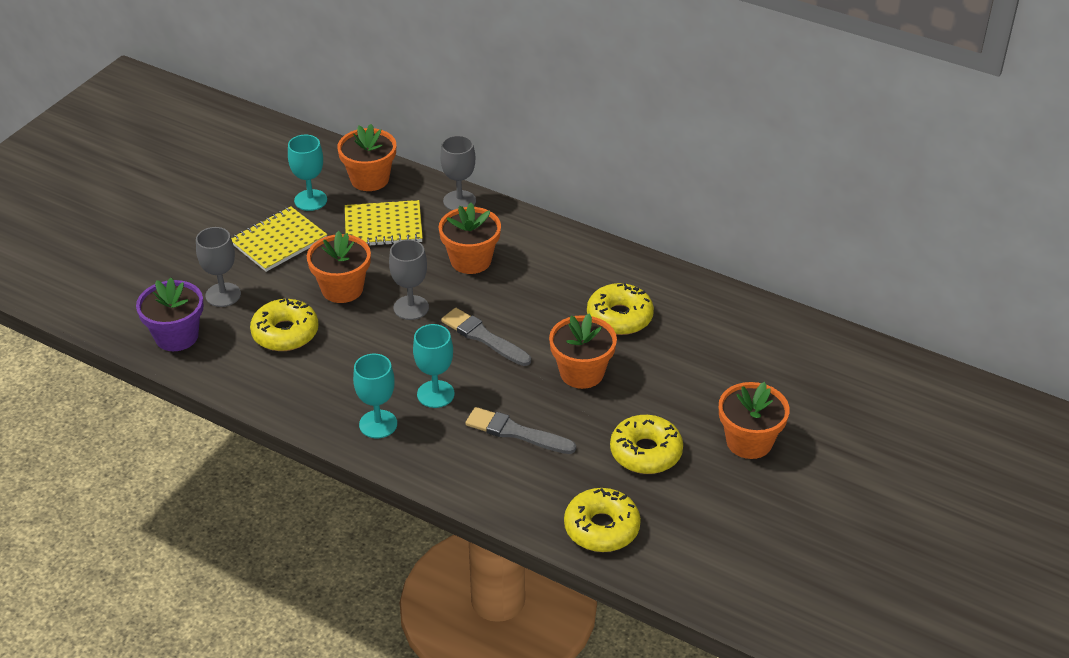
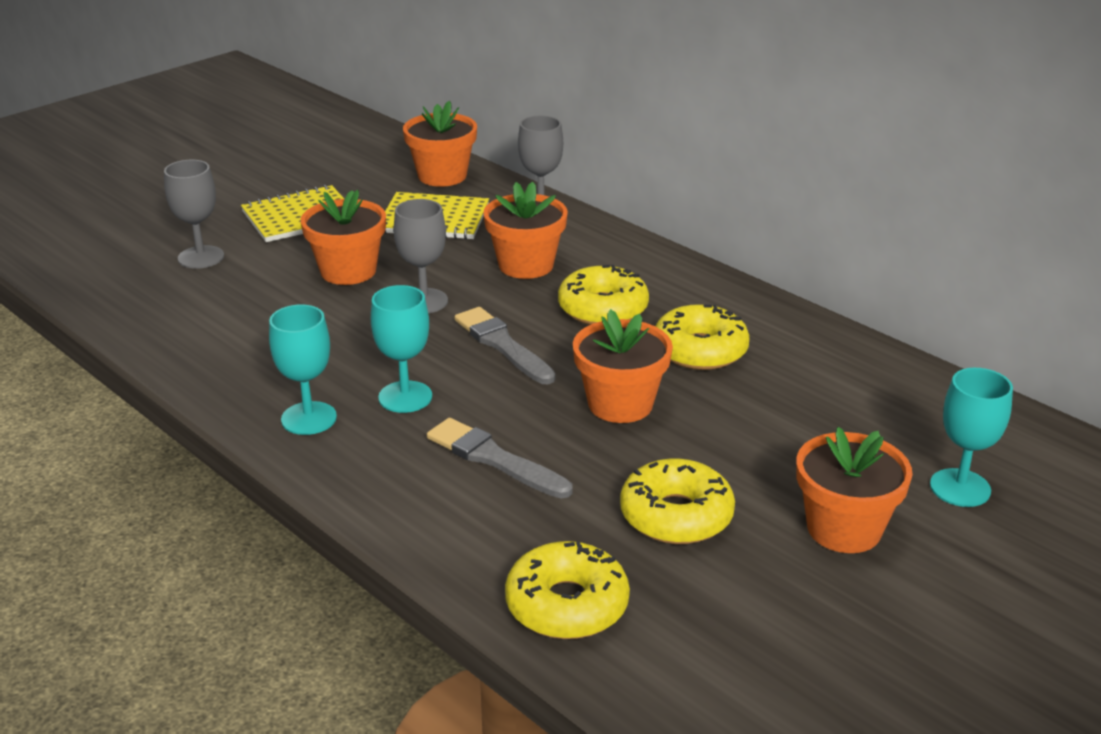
camera: 15 degrees right, 10 degrees down
(176, 336) = (118, 288): purple flower pot -> none
(285, 333) = (250, 304): yellow donut -> yellow donut (603, 309)
(310, 200) = (361, 186): turquoise goblet -> turquoise goblet (960, 488)

